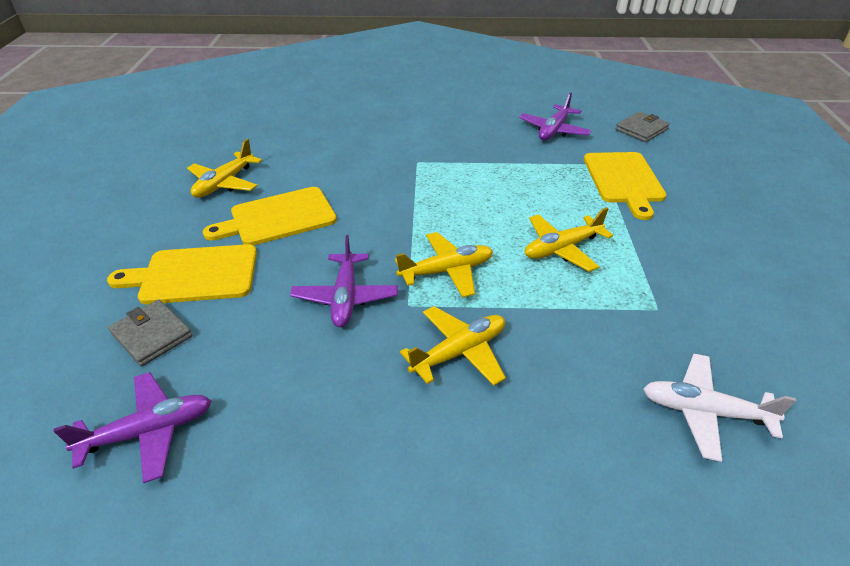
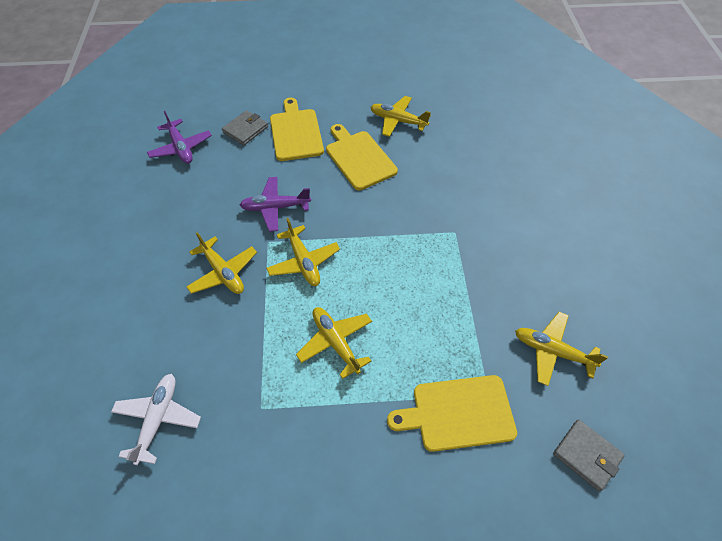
camera: 85 degrees right, 15 degrees up
(554, 130) = (552, 351): purple plane -> yellow plane

